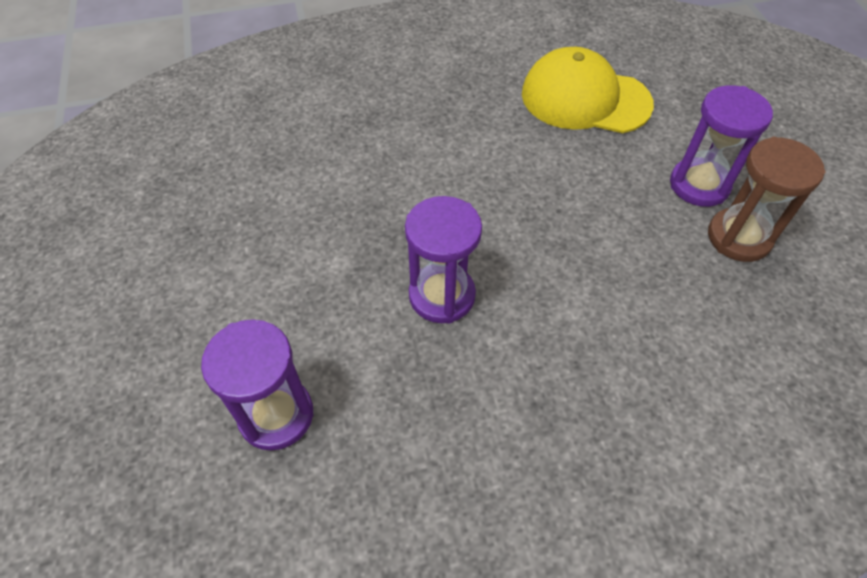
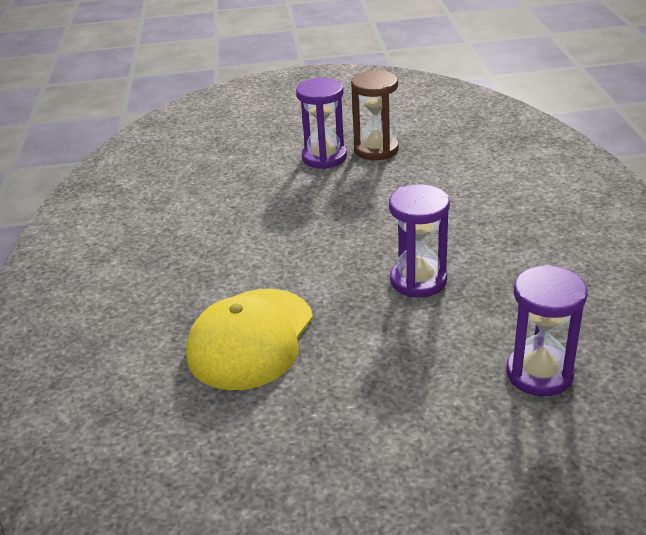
camera: 80 degrees left, 20 degrees down
(585, 99) = (211, 195): yellow cap -> yellow cap (251, 338)

